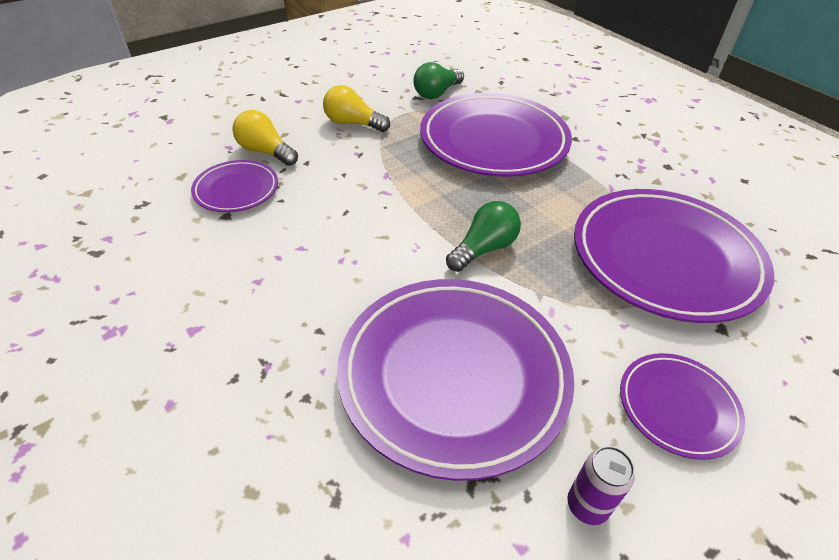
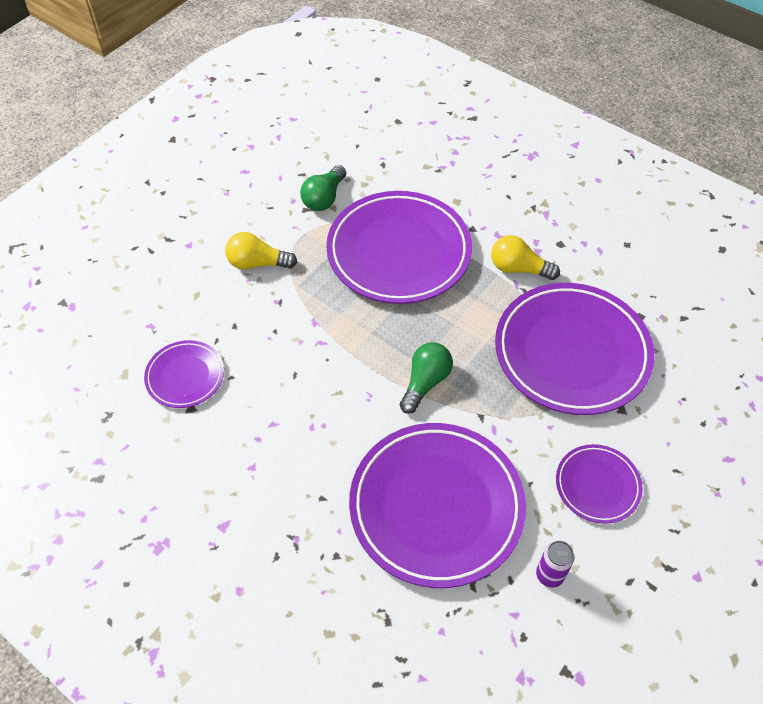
camera: 15 degrees left, 10 degrees up
(265, 152) = (189, 323): yellow light bulb -> yellow light bulb (519, 268)

